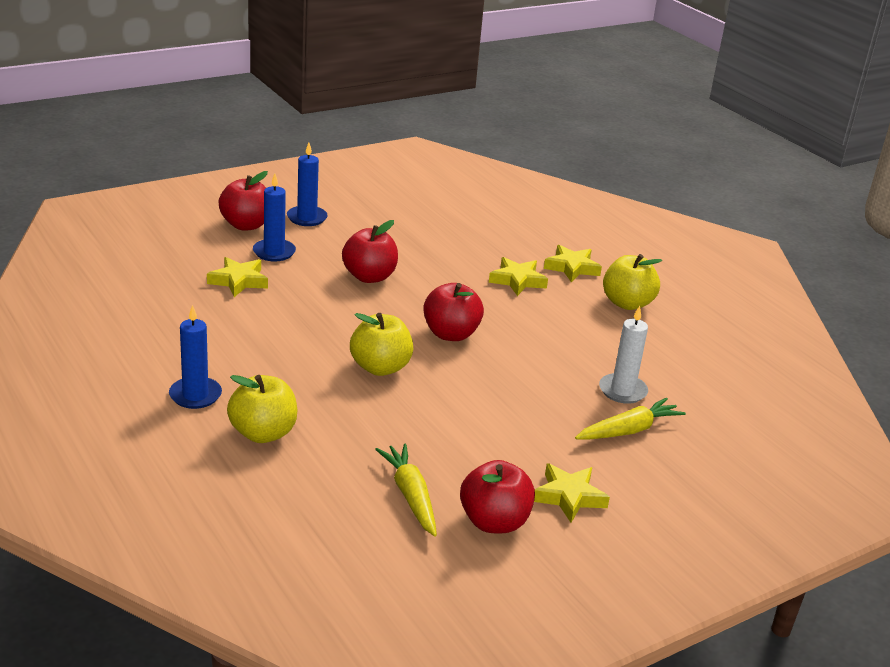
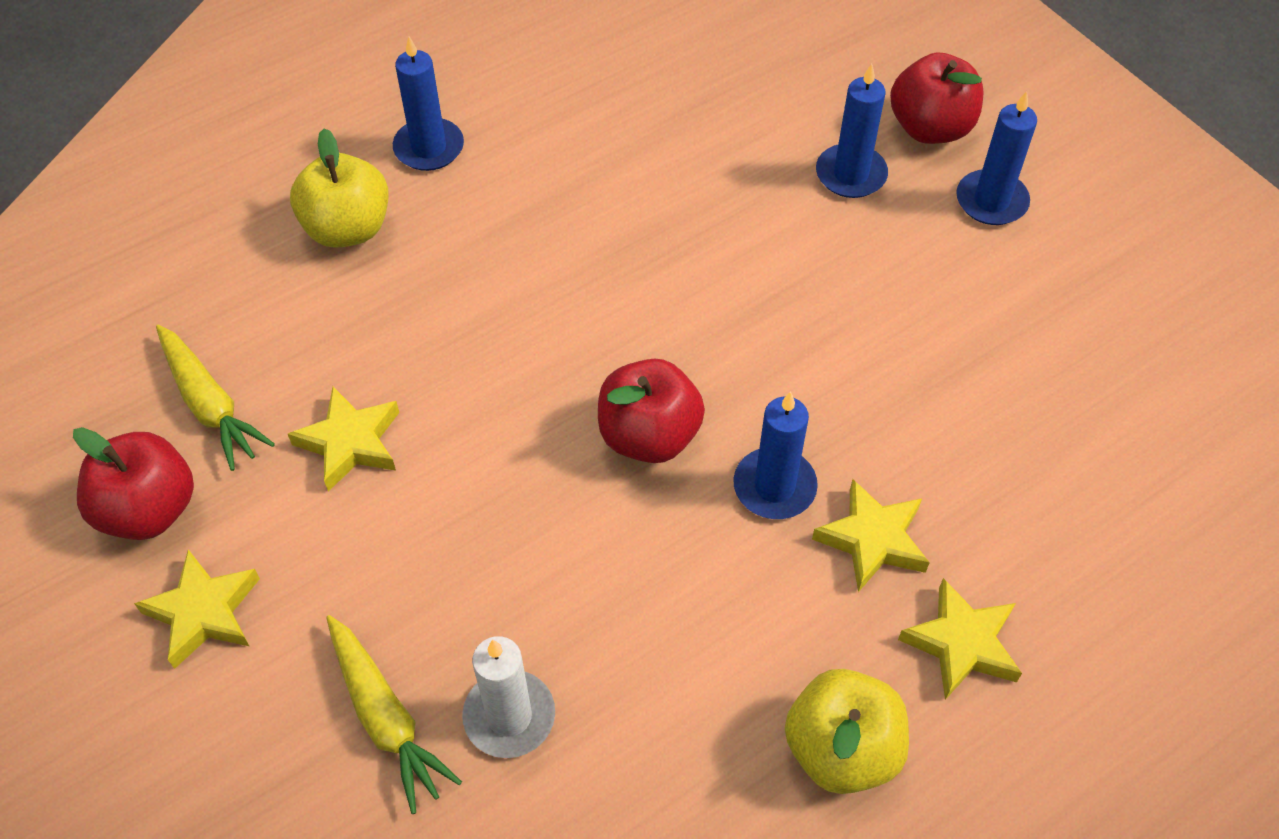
camera: 90 degrees right, 25 degrees up
(239, 281) = (743, 146): yellow star -> yellow star (350, 443)
(369, 277) = (810, 307): red apple -> none
(380, 367) = (529, 345): yellow apple -> none
(410, 496) = (210, 404): yellow carrot -> yellow carrot turned 75 degrees clockwise
(486, 302) = (774, 486): none -> blue candle

